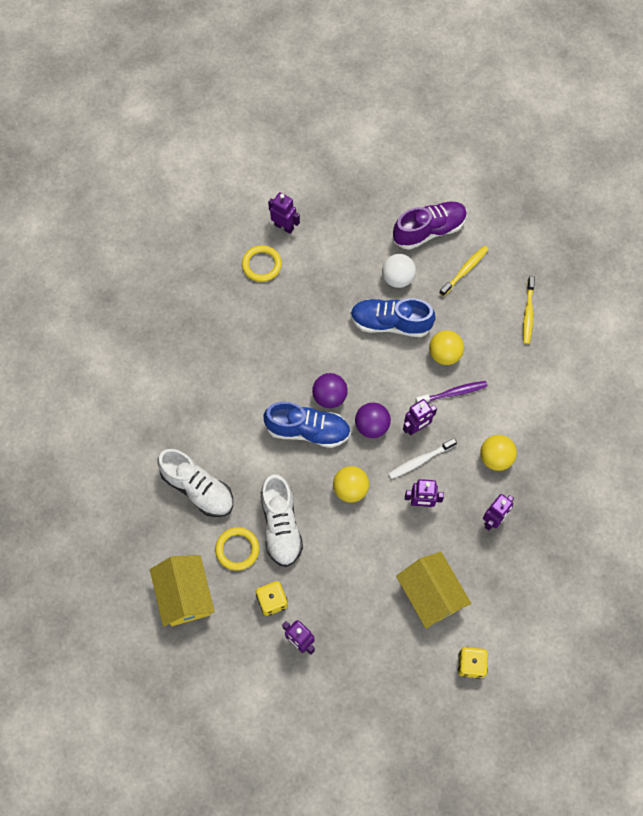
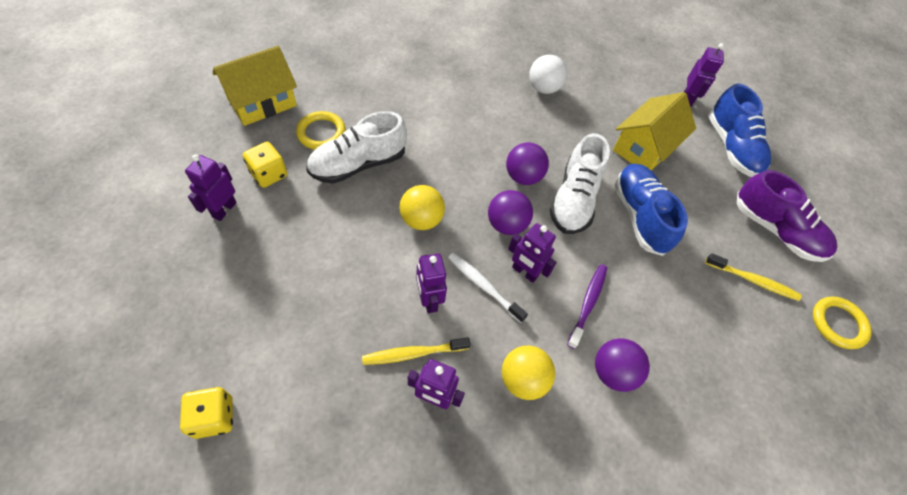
camera: 65 degrees right, 10 degrees down
(198, 488) = (378, 90): white shoe -> white shoe (574, 199)
(261, 265) = (635, 91): yellow ring -> yellow ring (838, 324)
(308, 430) = (476, 165): blue shoe -> blue shoe (731, 147)
(397, 278) = (697, 211): white ball -> white ball (543, 88)
(431, 594) = (307, 340): yellow house -> yellow house (644, 148)
(444, 354) = (633, 282): yellow ball -> none
(453, 393) = (588, 303): purple toothbrush -> purple toothbrush turned 120 degrees counterclockwise
(505, 398) = (613, 372): none -> purple ball
(528, 313) = (746, 374): yellow toothbrush -> yellow toothbrush (413, 353)

